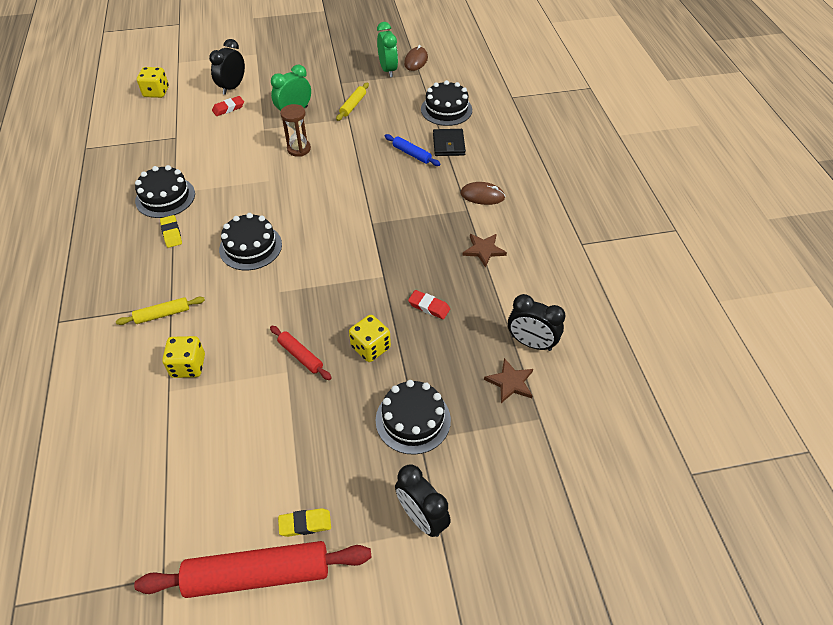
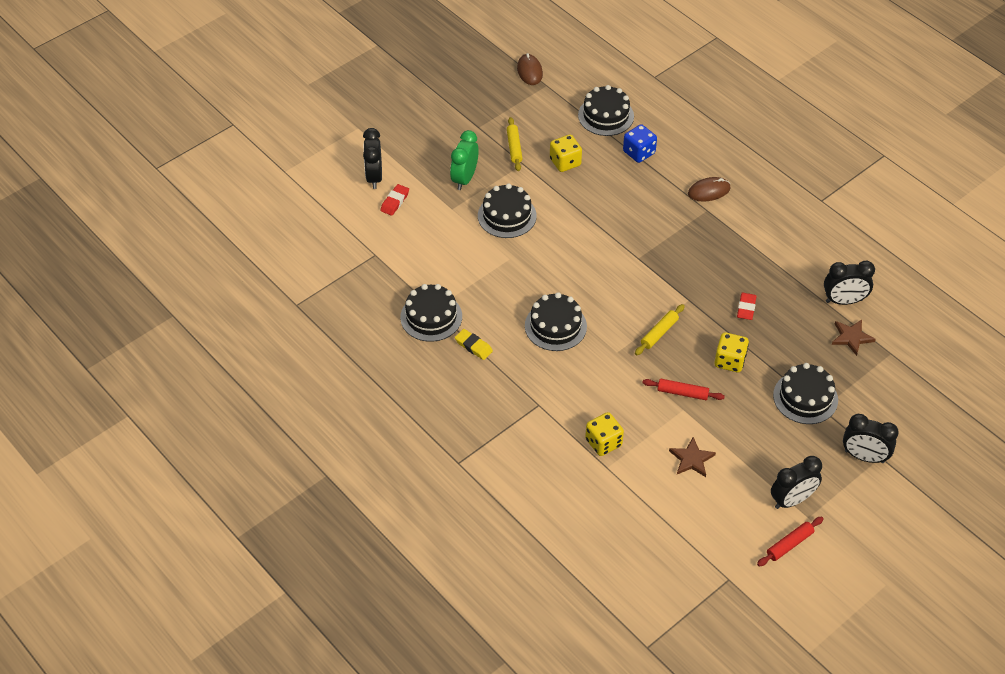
camera: 30 degrees left, 0 degrees up
(156, 92) = (300, 215): yellow dice -> yellow dice (565, 162)
(162, 314) = (540, 415): yellow rolling pin -> yellow rolling pin (659, 333)
(258, 574) = (789, 544): red rolling pin -> red rolling pin, size x0.49
(299, 149) = (507, 215): brown hourglass -> black cake
(305, 524) = (792, 500): yellow eraser -> black clock
(388, 70) = (511, 93): green clock -> none
(411, 154) = (614, 176): blue rolling pin -> none
(429, 306) = (746, 308): red eraser -> red eraser turned 75 degrees counterclockwise
(448, 144) = (639, 152): black wallet -> blue dice
(484, 250) = (750, 241): brown star -> brown star (691, 459)

